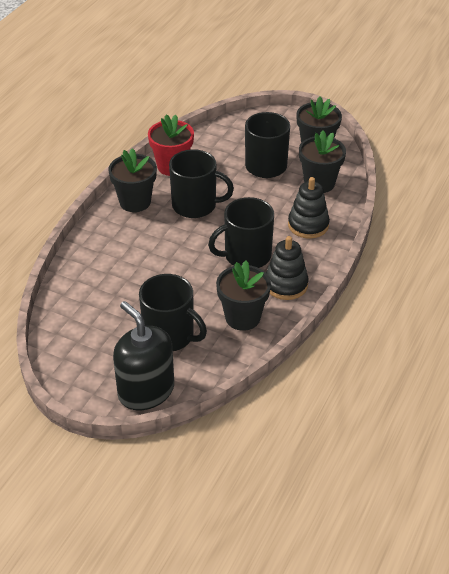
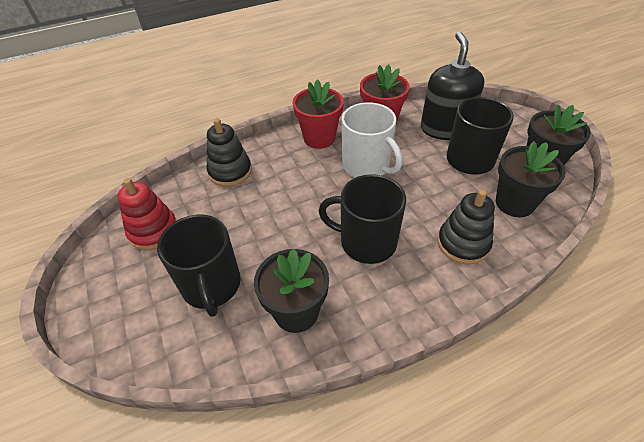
camera: 40 degrees right, 5 degrees up
(81, 330) = (153, 231): none -> red stacking toy
(135, 202) = (319, 138): black flower pot -> red flower pot
(146, 391) = (126, 335): black soap dispenser -> black soap dispenser (445, 128)
(195, 205) = (367, 166): black mug -> white mug
(286, 285) = (377, 301): black stacking toy -> black stacking toy (230, 171)

